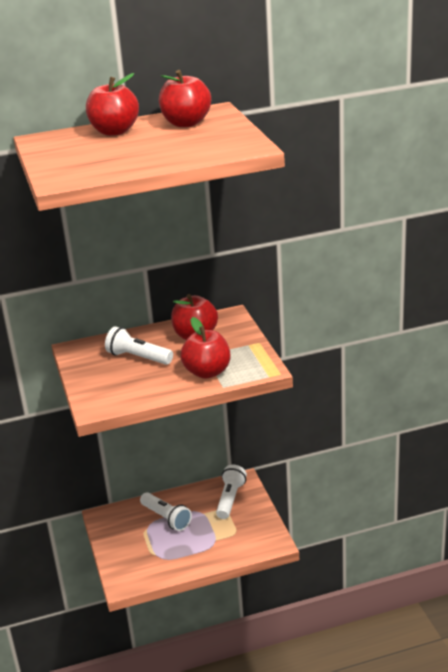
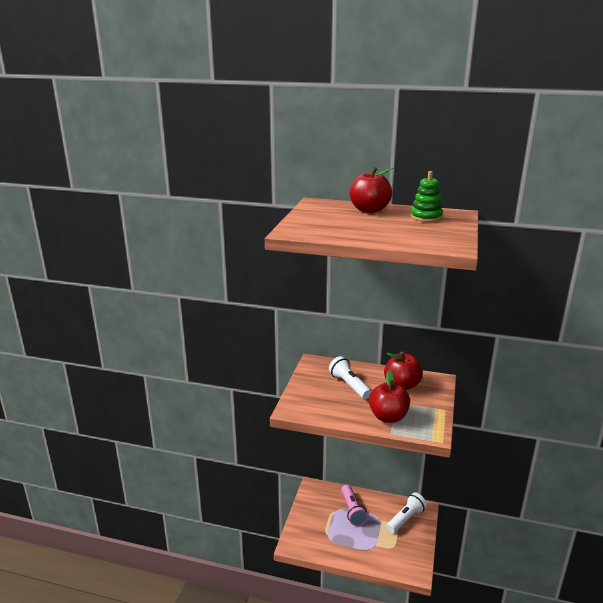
camera: 30 degrees right, 5 degrees down
(166, 518) = (352, 510): white flashlight -> pink flashlight
(186, 123) = (426, 217): red apple -> green stacking toy

